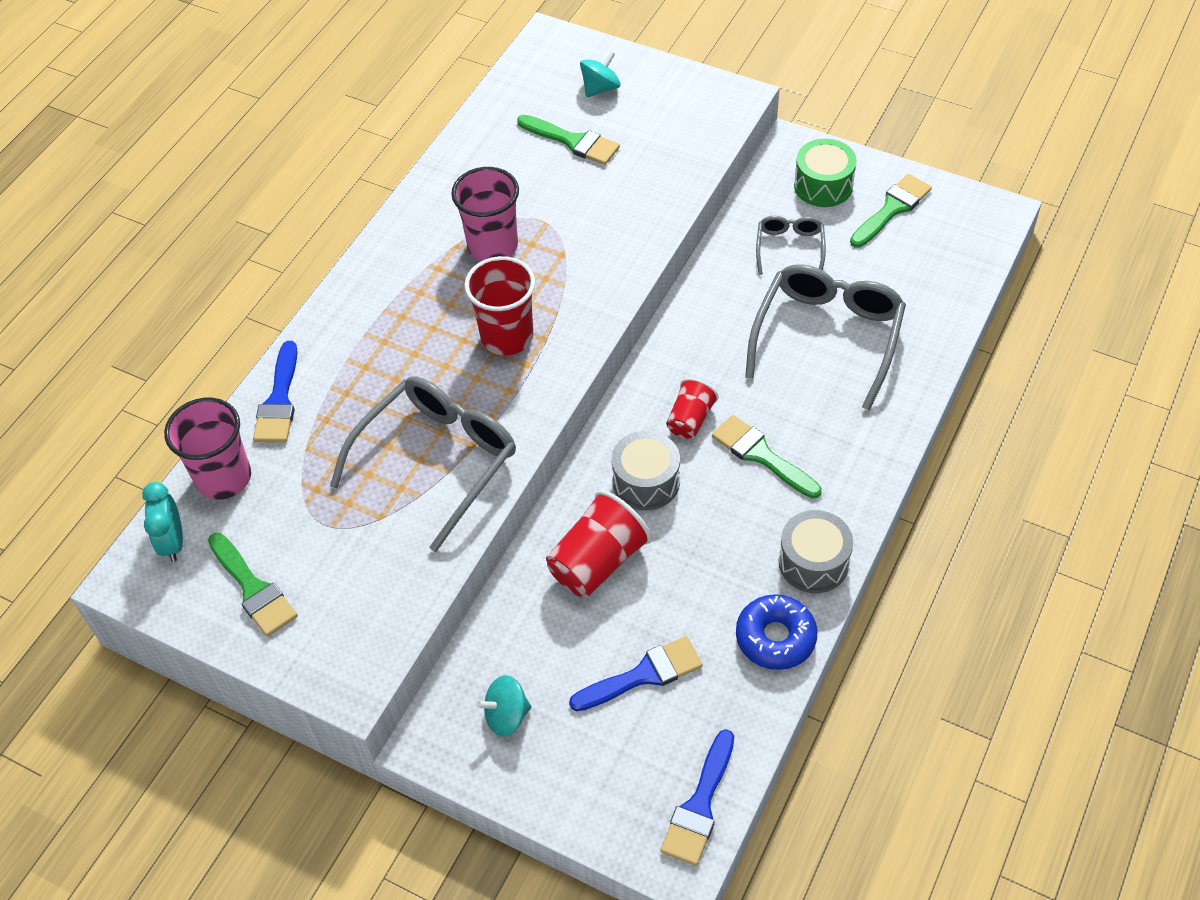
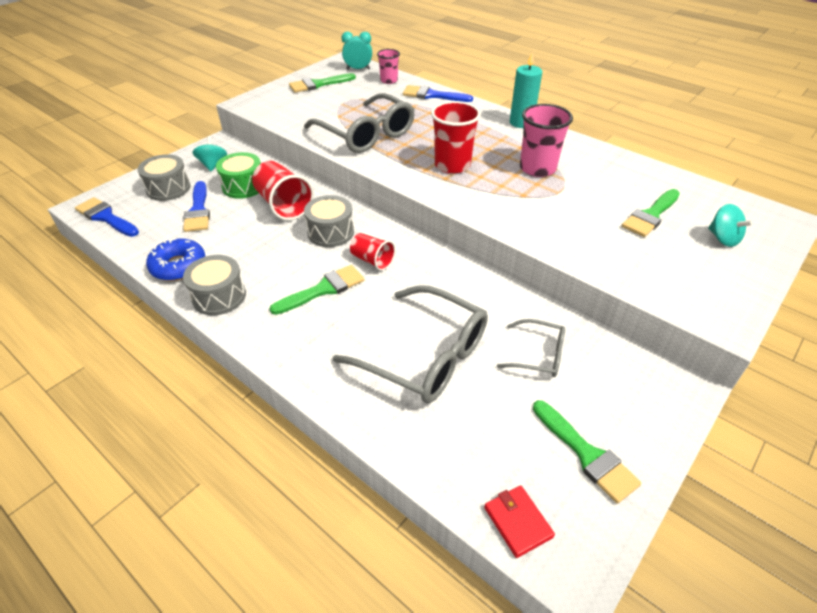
camera: 100 degrees right, 10 degrees down
(224, 478) = (389, 81): pink cup -> pink cup, size x0.60
(361, 275) = (521, 122): none -> turquoise candle
(596, 752) = (168, 188): none -> grey drum
(823, 185) = (624, 401): green drum -> green drum (243, 186)
(975, 247) = (517, 522): none -> red wallet

